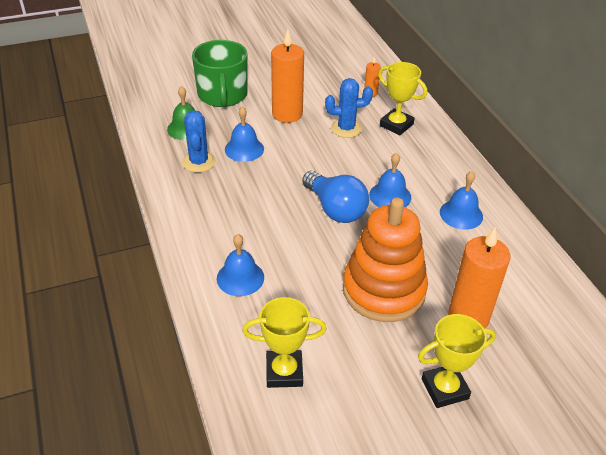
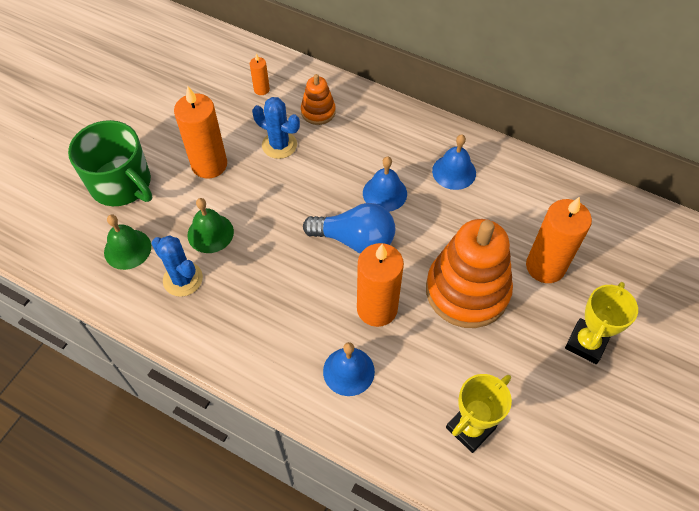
camera: 40 degrees left, 15 degrees up
(244, 149) = (210, 233): blue bell -> green bell
(303, 256) = (377, 309): none -> orange candle
(346, 128) = (279, 145): blue cactus -> blue cactus turned 75 degrees clockwise
(396, 125) = (318, 112): yellow trophy -> orange stacking toy

